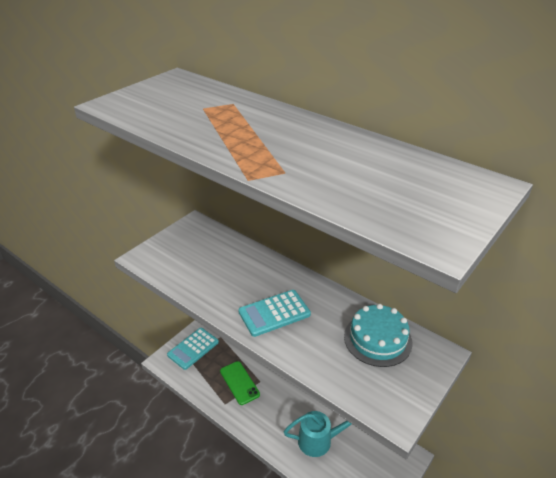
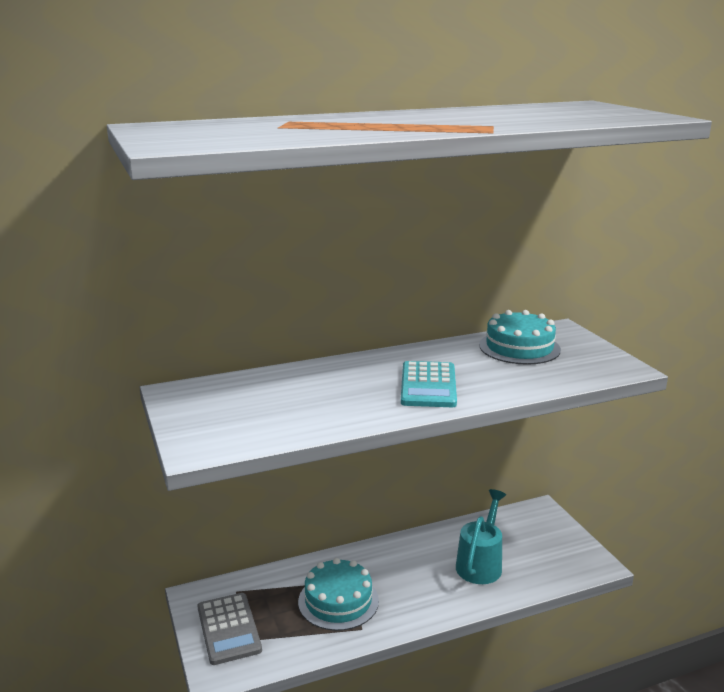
camera: 60 degrees left, 15 degrees down
(193, 348) = (228, 629): turquoise calculator -> grey calculator
(239, 383) = (338, 601): green phone -> turquoise cake

